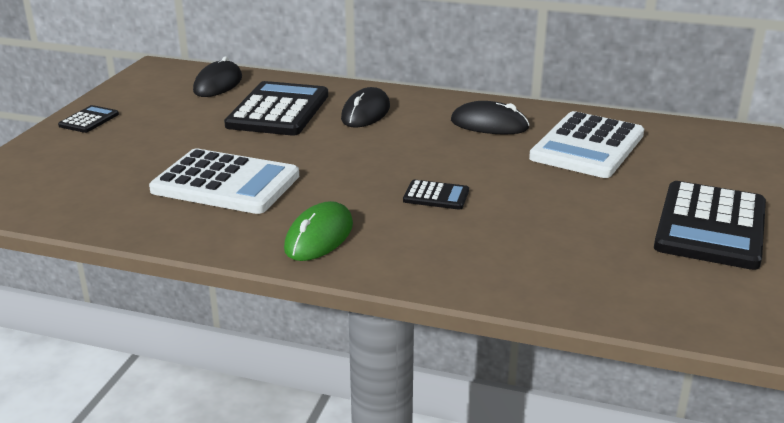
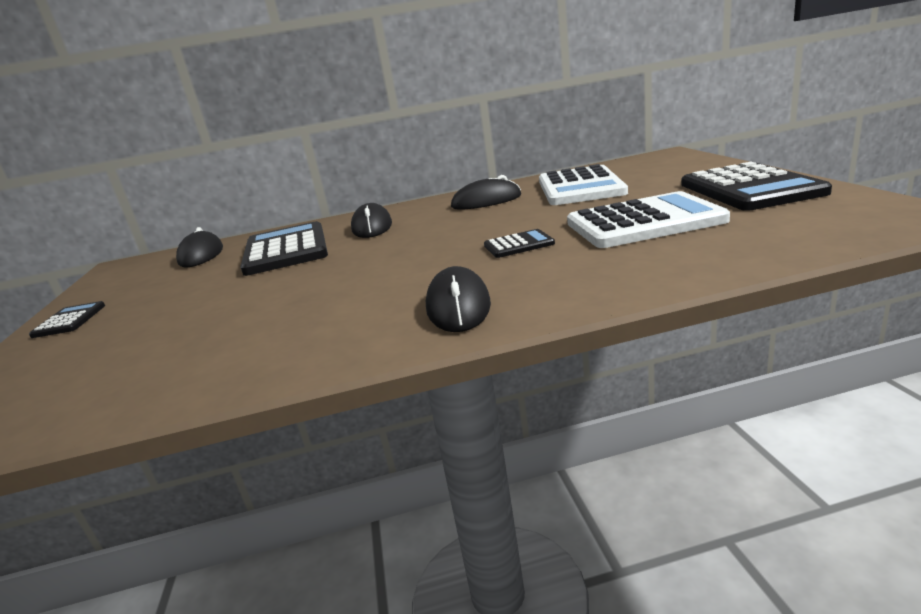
camera: 25 degrees left, 5 degrees down
(226, 183) = (297, 308): white calculator -> white calculator (643, 222)
(319, 237) = (458, 306): green mouse -> black mouse

